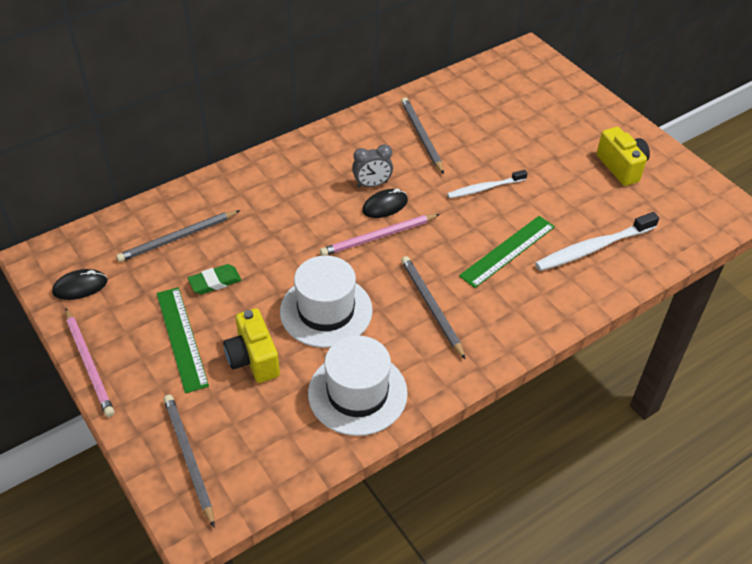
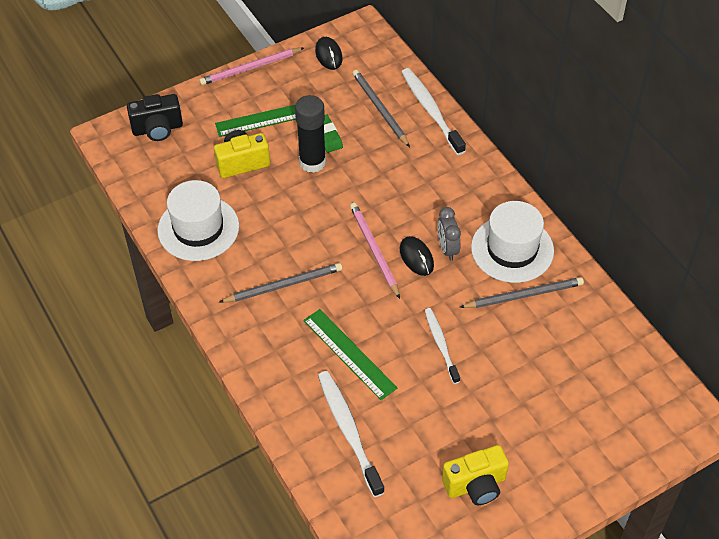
camera: 95 degrees right, 5 degrees up
(184, 197) = (431, 110): none -> white toothbrush
(189, 458) = (157, 129): grey pencil -> black camera
(255, 292) = (312, 162): none -> black glue stick
(326, 311) = (287, 209): white hat -> white hat (512, 249)

